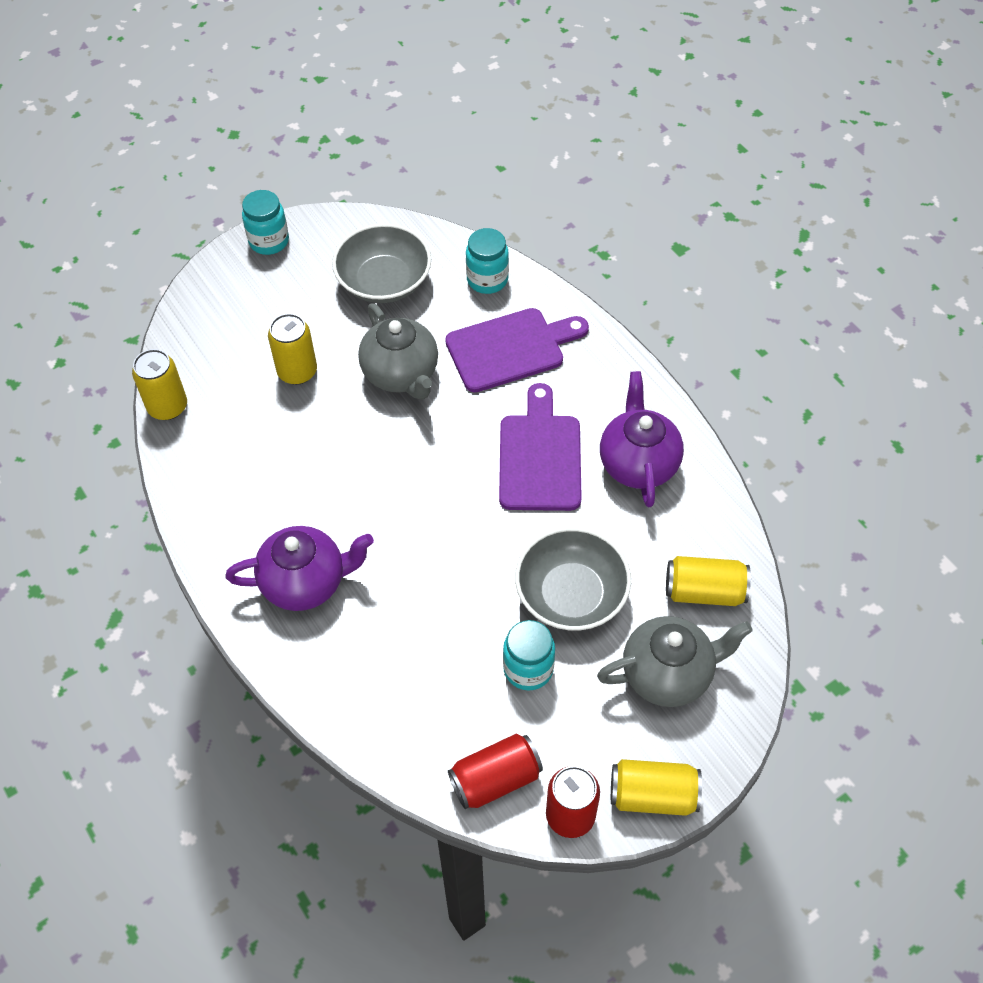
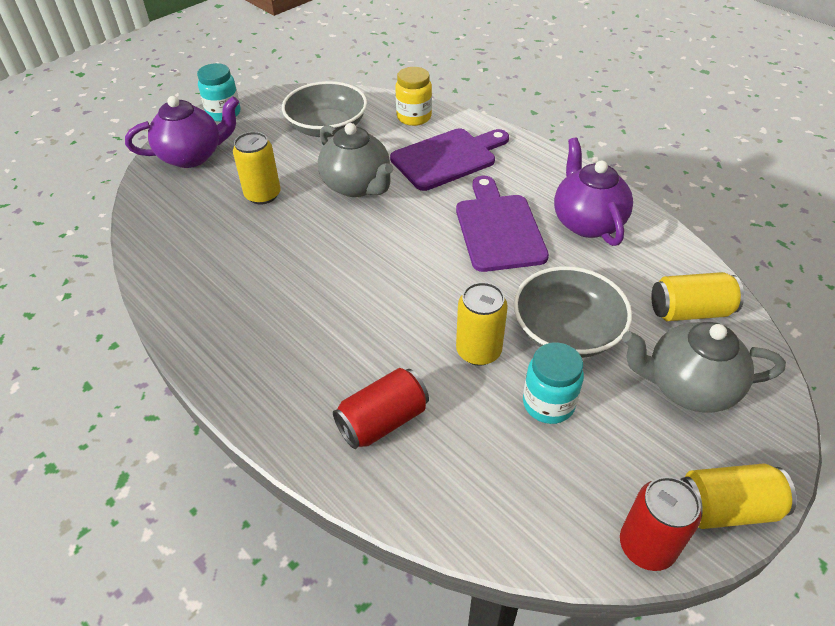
camera: 10 degrees left, 10 degrees down
(167, 406) = (144, 234): yellow can -> yellow can (478, 351)
(305, 582) = (300, 359): purple teapot -> purple teapot (192, 156)
(487, 280) = (414, 117): turquoise jar -> yellow jar
(495, 779) = (551, 520): red can -> red can (383, 421)
(668, 674) = (688, 387): grey teapot -> grey teapot turned 150 degrees counterclockwise

